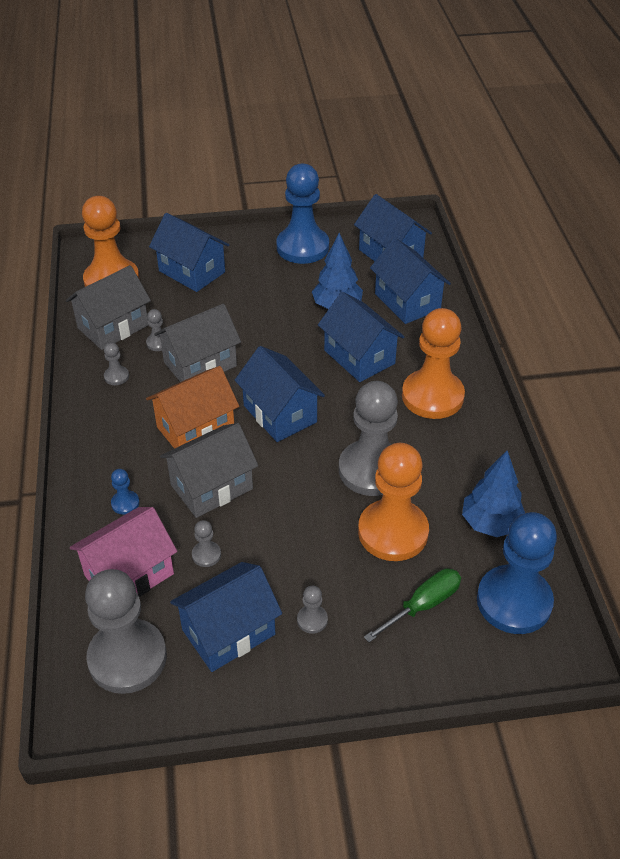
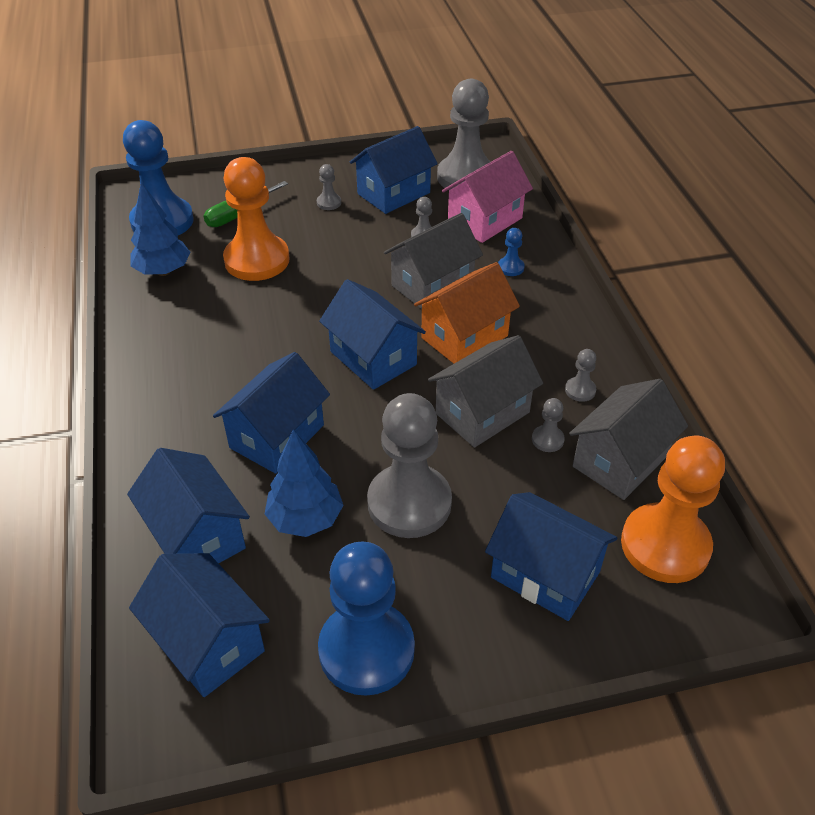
camera: 175 degrees right, 0 degrees up
(359, 357) = (277, 436): blue house -> blue house turned 75 degrees clockwise
(371, 470) = (272, 308): grey pawn -> grey pawn (409, 503)
(432, 396) = (191, 390): orange pawn -> none

